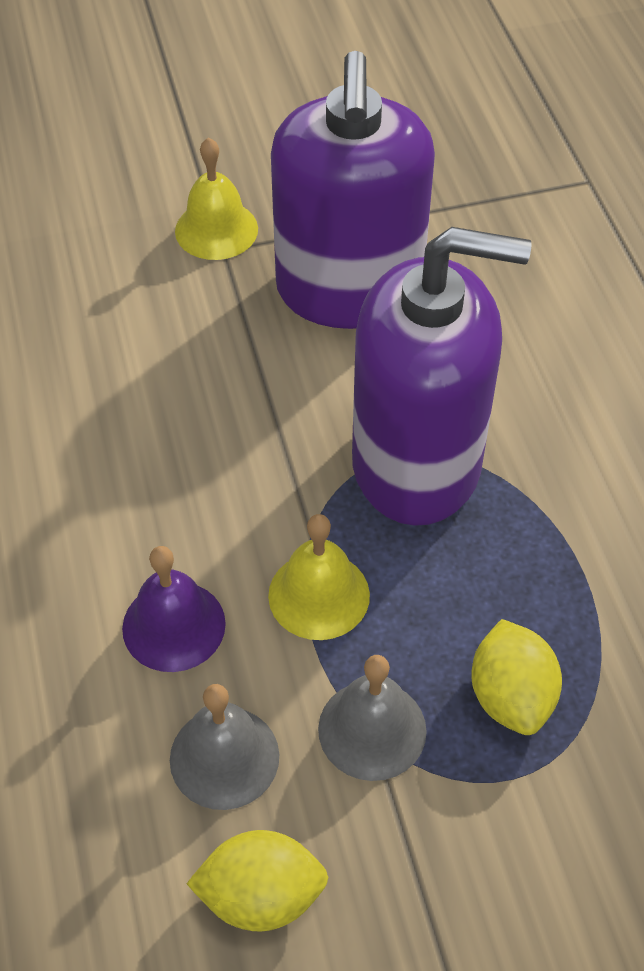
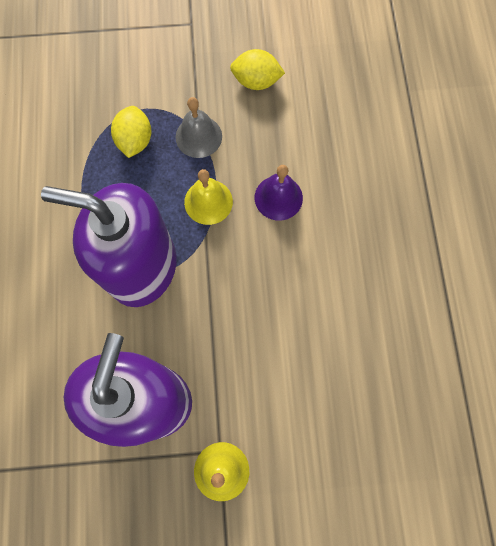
camera: 170 degrees left, 20 degrees up
(224, 757) = (263, 135): grey bell -> none

